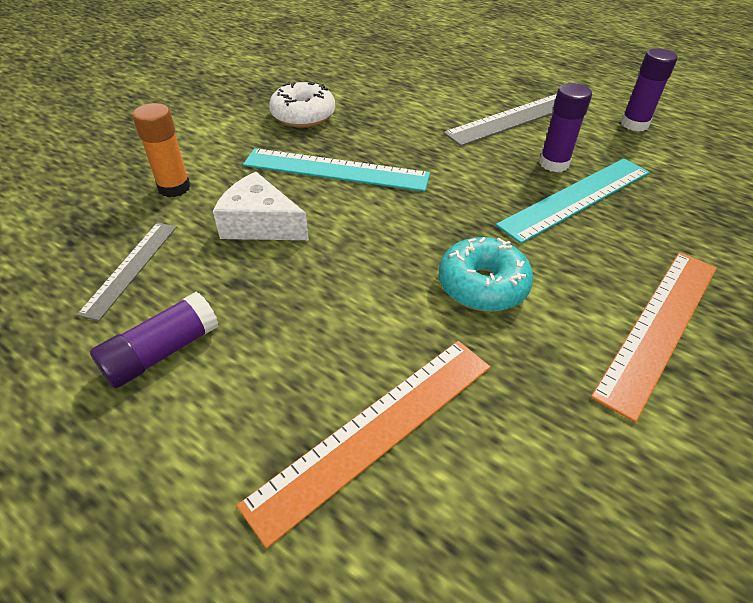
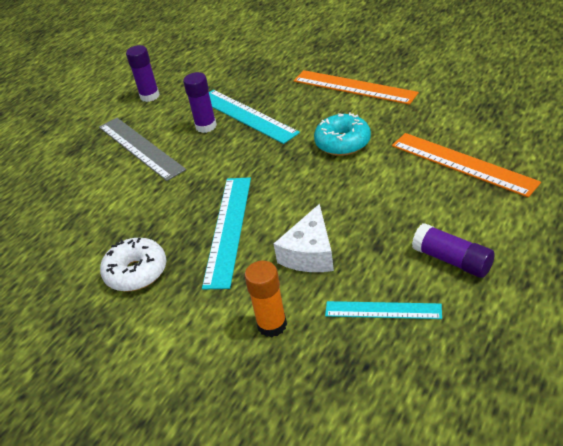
camera: 90 degrees left, 5 degrees down
(130, 268) = (383, 310): grey ruler -> turquoise ruler

